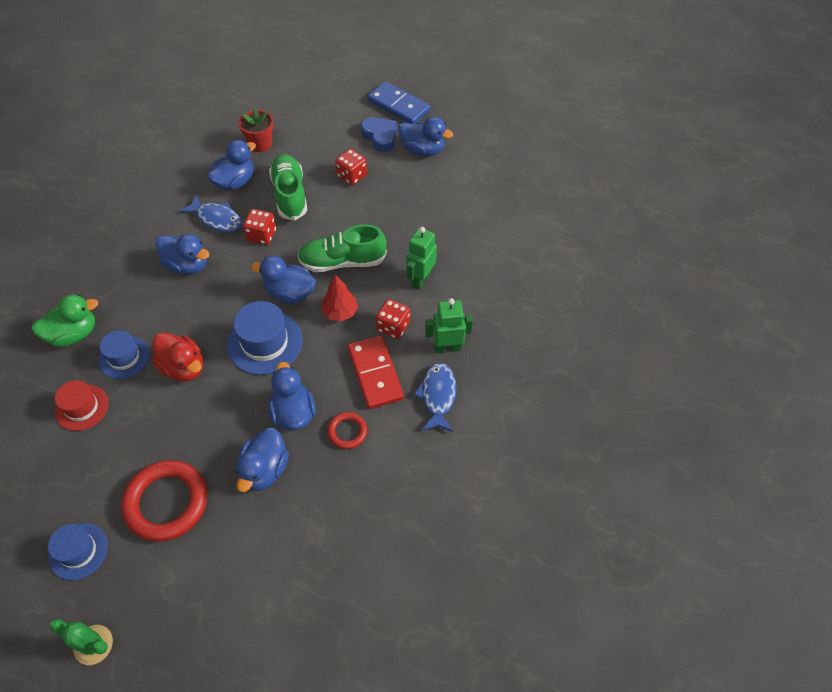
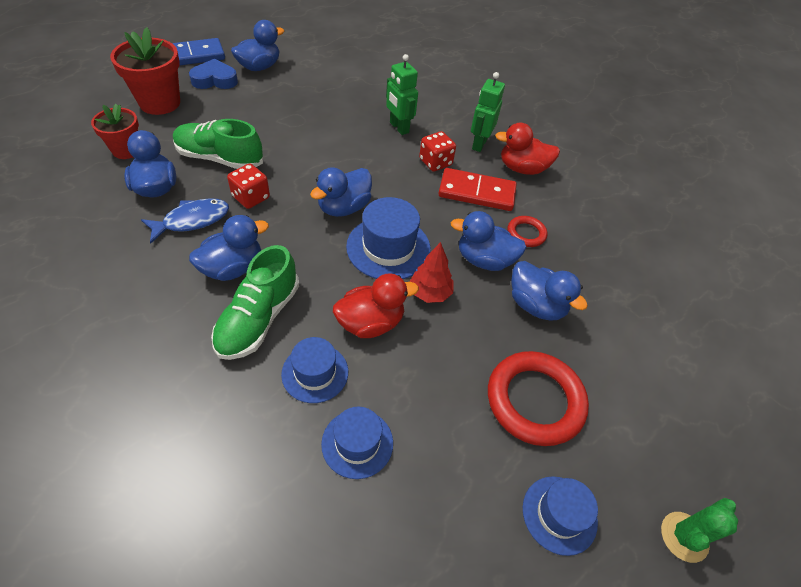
camera: 65 degrees left, 5 degrees down
(73, 334) = (235, 415): green duck -> none
(82, 407) = (357, 443): red hat -> blue hat
(325, 126) = (160, 103): none -> red flower pot
(340, 312) = (394, 185): red tree -> red tree (430, 293)
(342, 262) = (337, 160): green shoe -> green shoe (258, 319)
(352, 176) = (242, 114): red dice -> none
(438, 396) = (522, 168): blue fish -> red duck

